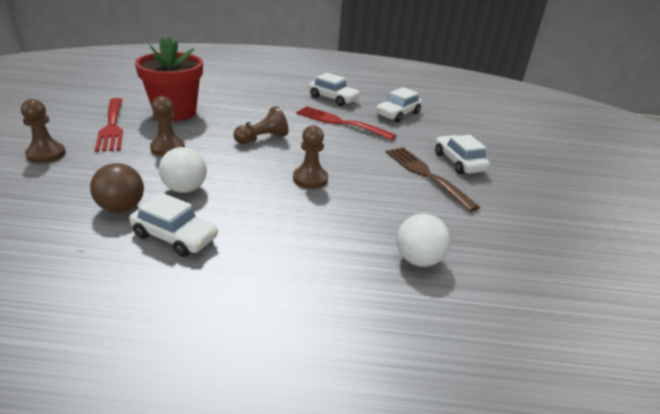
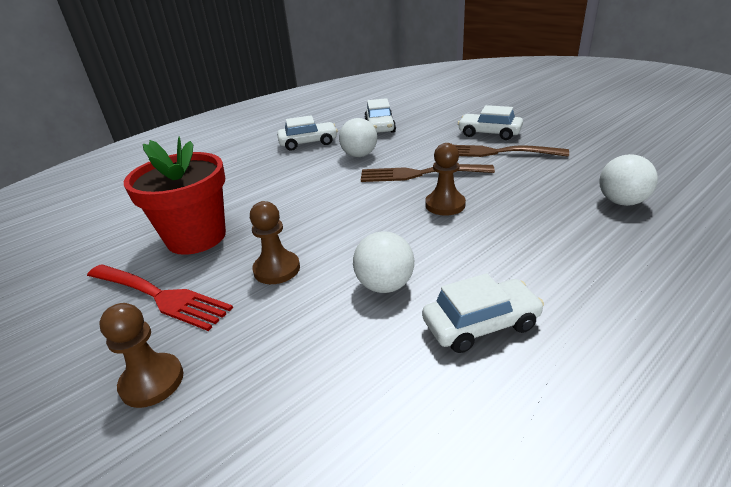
camera: 40 degrees left, 0 degrees up
(121, 208) = (378, 348): brown ball -> none
(262, 139) = (336, 204): brown pawn -> none
(340, 123) = (359, 155): red fork -> white ball
(343, 154) = (419, 174): none -> brown fork

